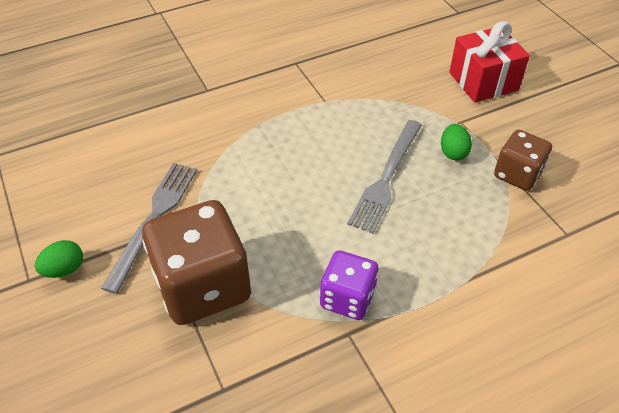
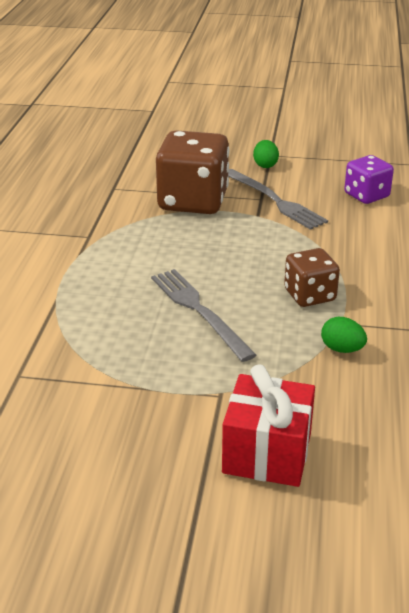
camera: 125 degrees right, 15 degrees down
(347, 298) = (113, 245): purple dice -> purple dice (366, 195)
(453, 152) = (184, 364): green egg -> green egg (342, 349)
(517, 174) = (111, 388): brown dice -> brown dice (309, 295)

